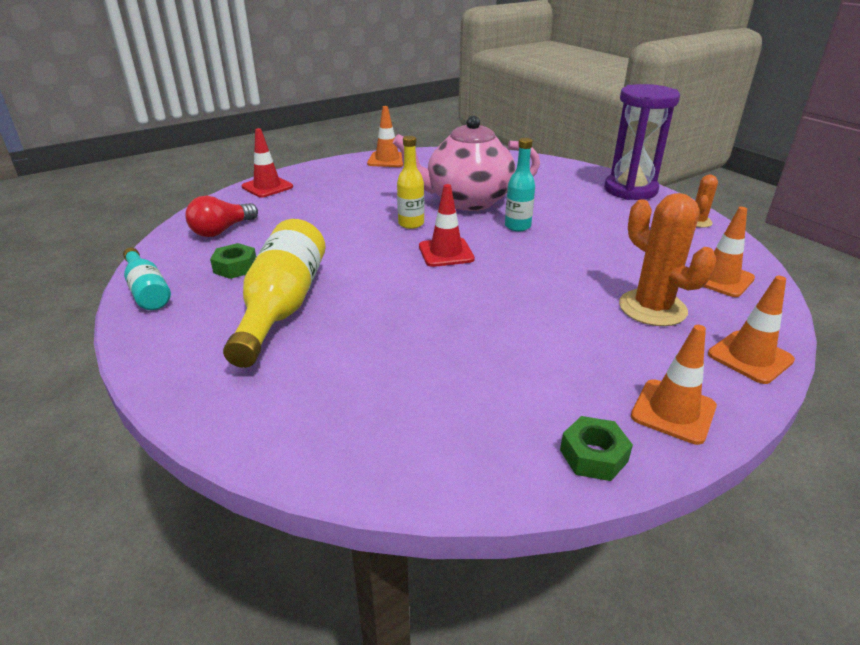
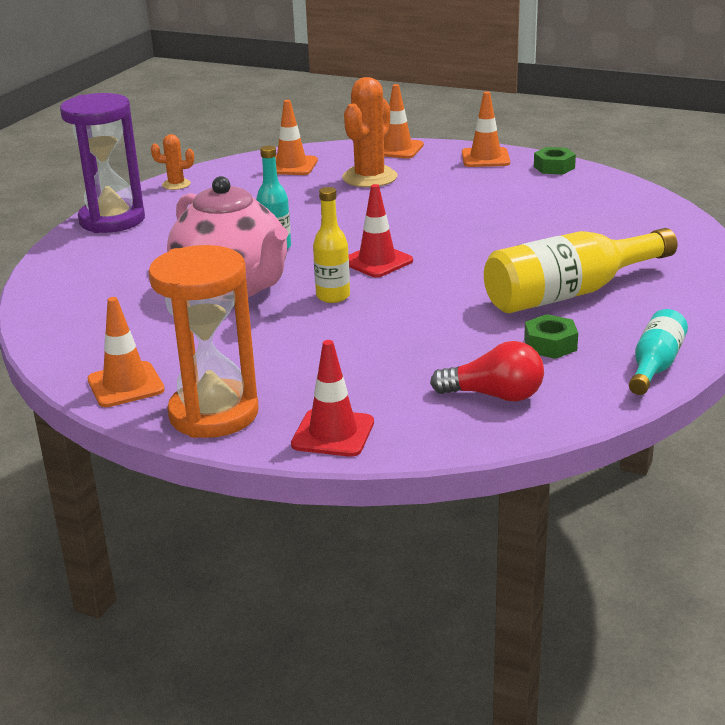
camera: 120 degrees left, 5 degrees down
(329, 170) = (214, 414): none -> orange hourglass

